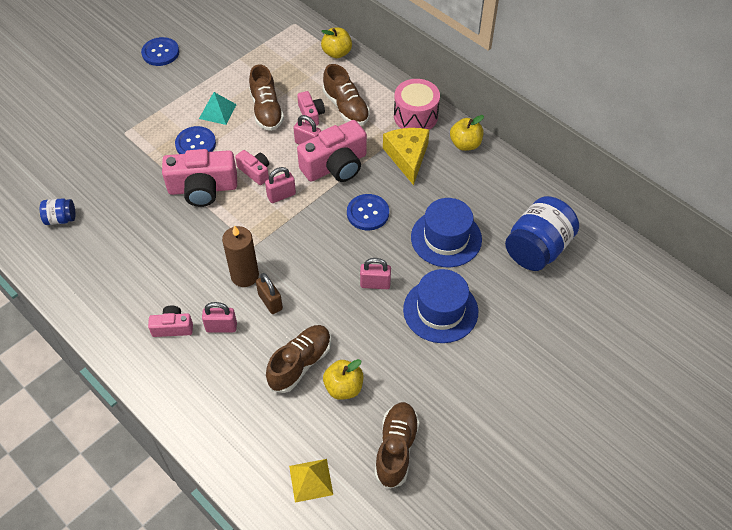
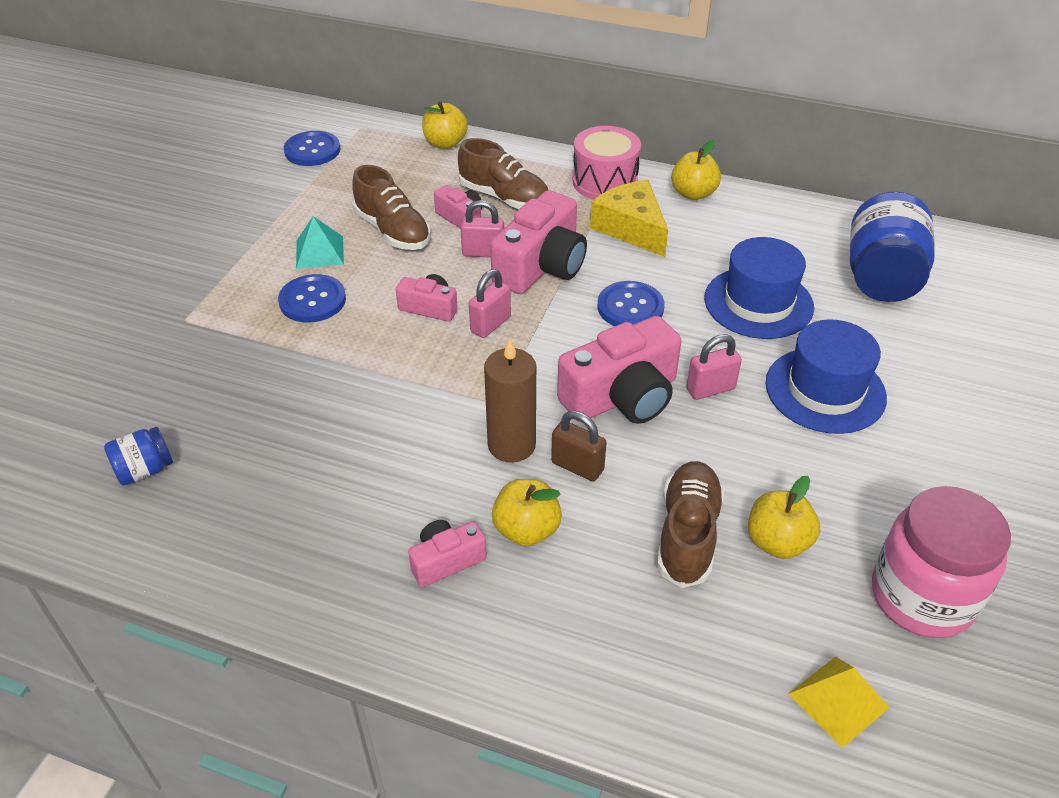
camera: 25 degrees left, 10 degrees down
(160, 53) = (182, 207): blue button -> blue button (312, 150)
(203, 188) = (363, 352): pink camera -> pink camera (622, 396)
(221, 327) = (526, 530): pink padlock -> yellow apple
(396, 449) = (922, 596): brown shoe -> pink jar

